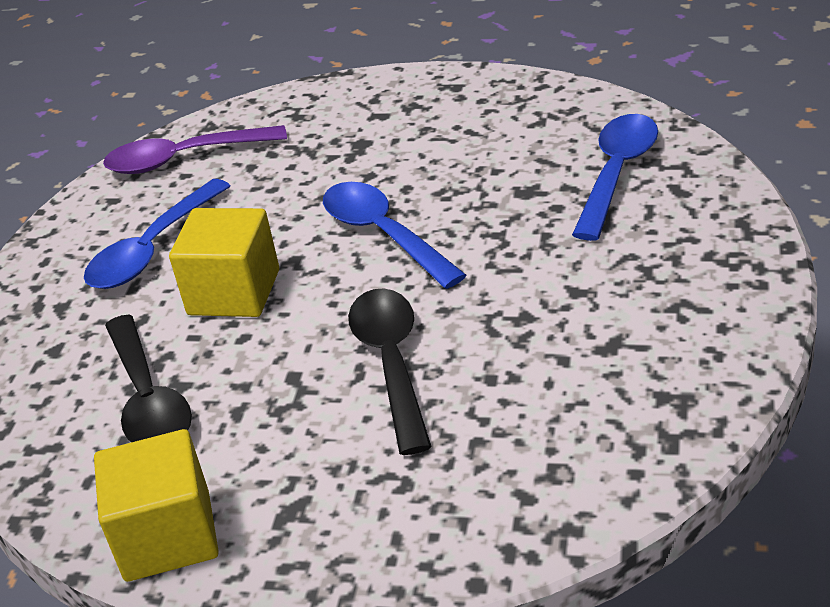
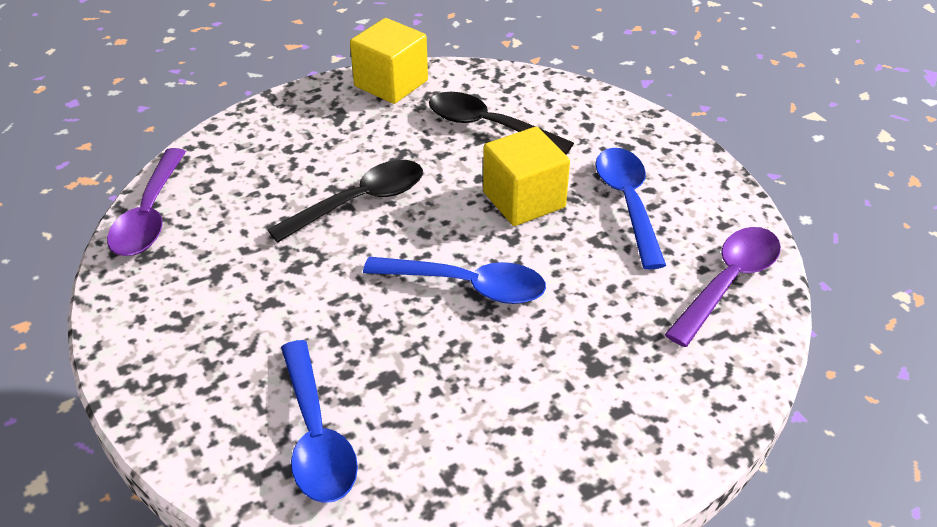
camera: 135 degrees right, 5 degrees up
(391, 363) = (360, 202): black spoon -> black spoon turned 75 degrees counterclockwise
(649, 456) = (150, 215): none -> purple spoon

